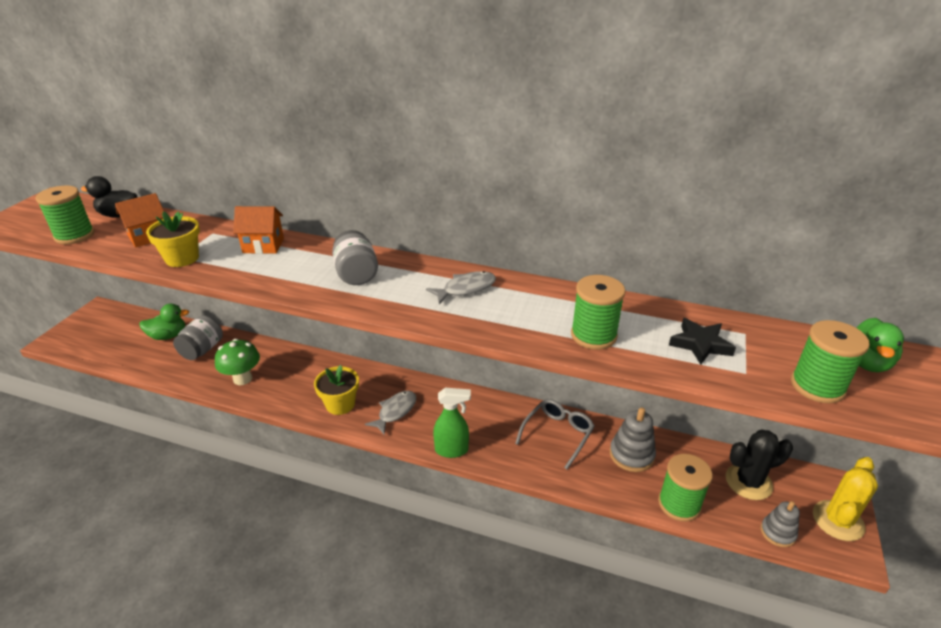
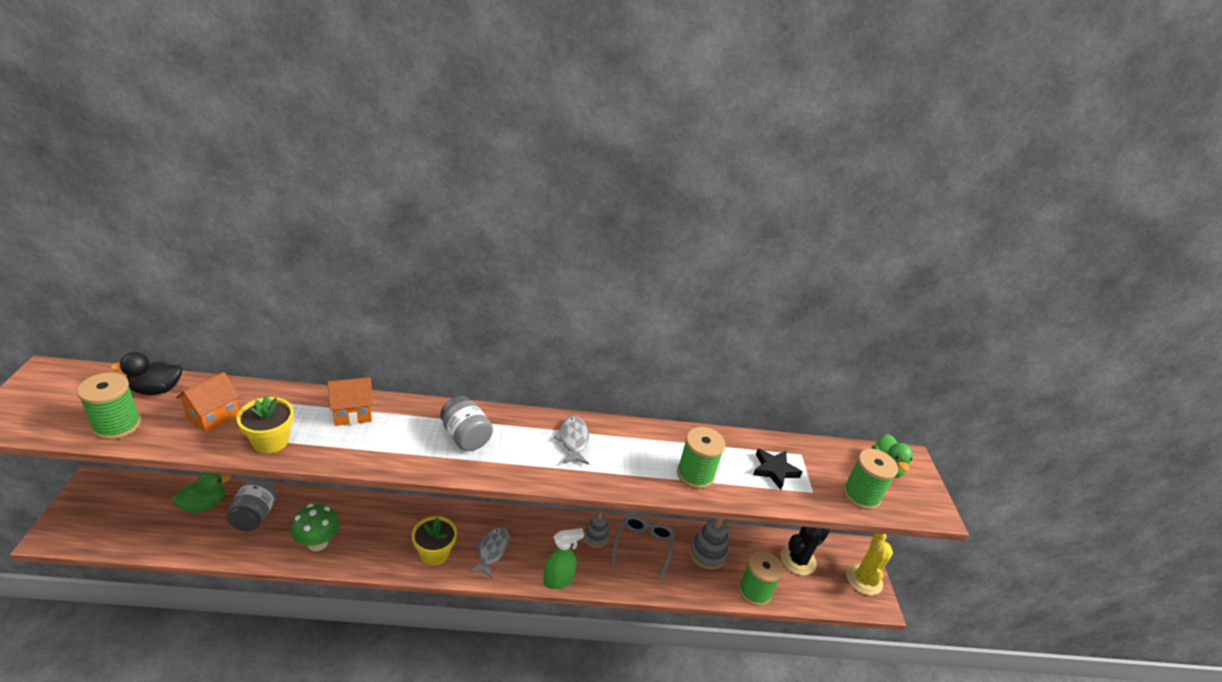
camera: 25 degrees left, 0 degrees up
(466, 289) = (573, 440): grey fish -> grey fish turned 45 degrees counterclockwise
(777, 533) = (827, 599): grey stacking toy -> grey stacking toy (595, 537)

